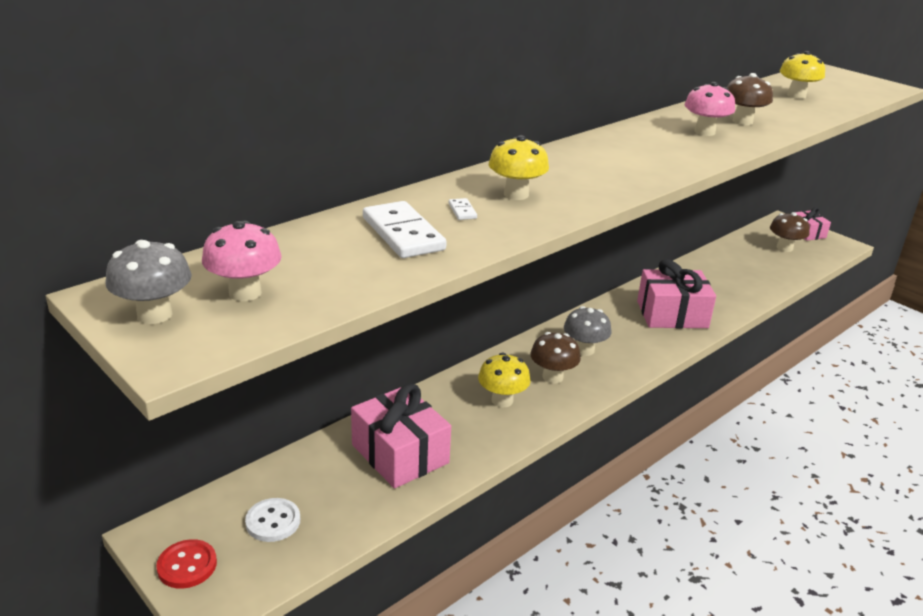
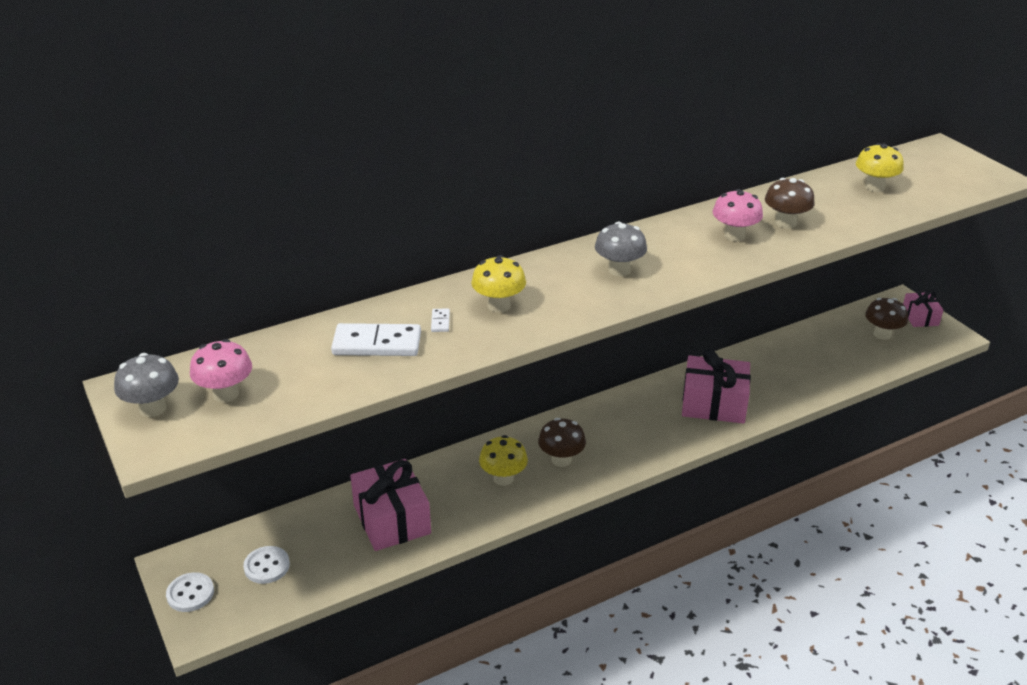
camera: 15 degrees right, 5 degrees up
(187, 565) = (190, 593): red button -> white button
(403, 234) = (377, 343): white domino -> white domino turned 75 degrees counterclockwise
(584, 350) = (605, 434): grey mushroom -> grey mushroom (619, 270)

